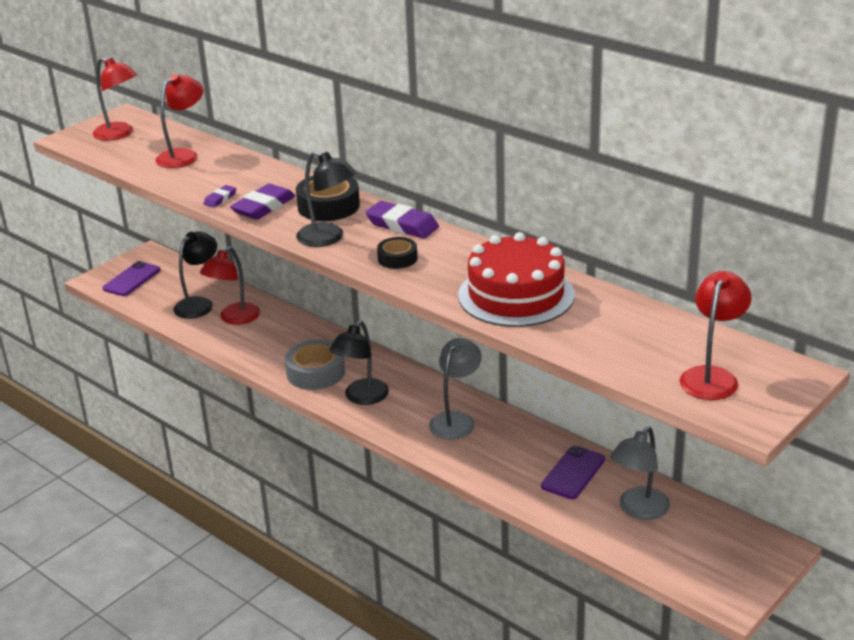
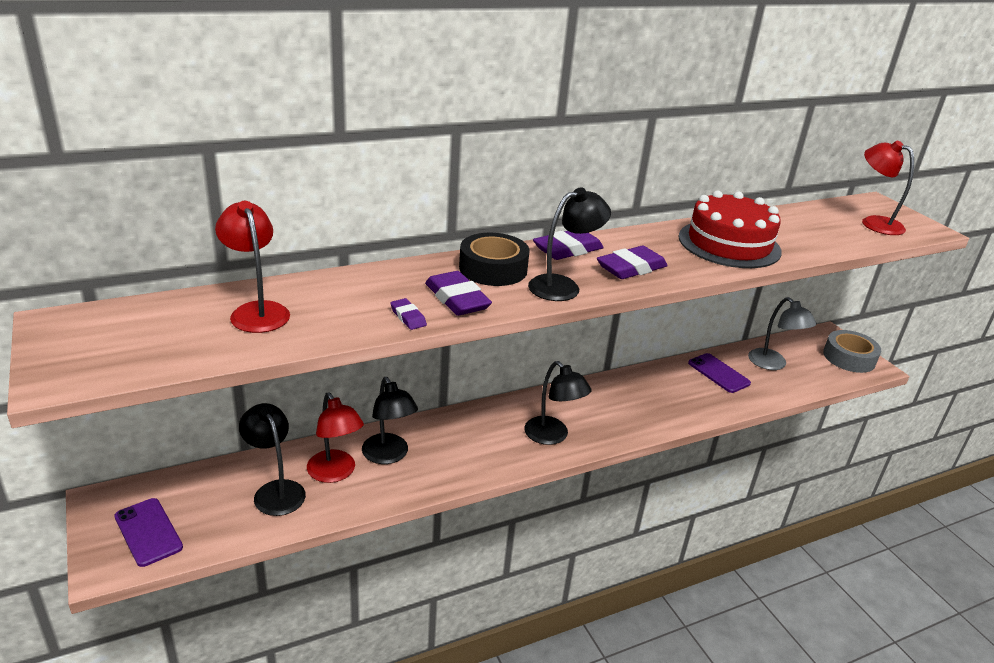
camera: 70 degrees left, 0 degrees up
(119, 134) = (115, 338): red lamp -> none
(271, 332) = (389, 455): none -> black lamp
(315, 372) = (489, 450): grey tape -> grey tape (849, 358)
(397, 258) = (631, 268): black tape -> purple eraser
(456, 420) = (620, 399): grey lamp -> none

